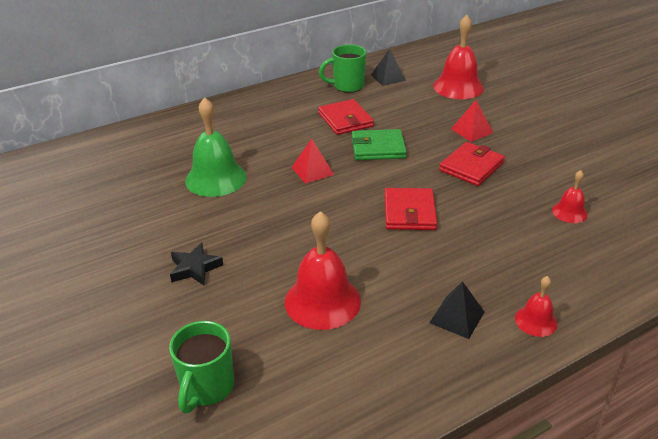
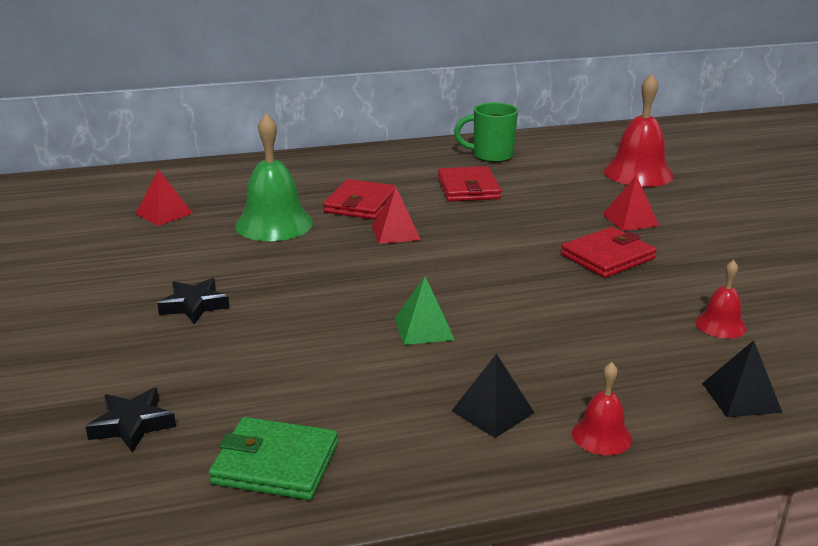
camera: 15 degrees right, 10 degrees down
(121, 183) = (164, 213): none -> red pyramid
(207, 388) = (132, 425): green mug -> black star
(322, 301) = (327, 364): red bell -> none
(376, 255) = (424, 328): none -> green pyramid
(378, 148) = (493, 221): green wallet -> green wallet (275, 463)
(388, 77) = (549, 153): black pyramid -> black pyramid (741, 397)
(409, 212) = (495, 291): red wallet -> red wallet (360, 204)

